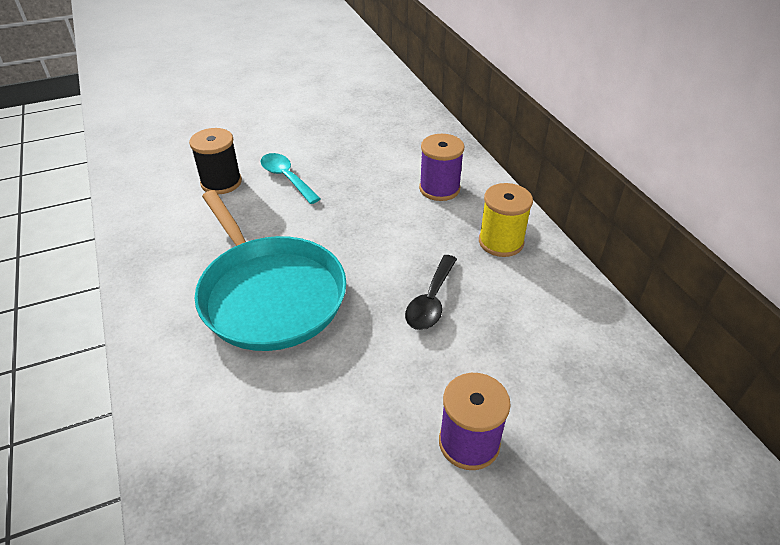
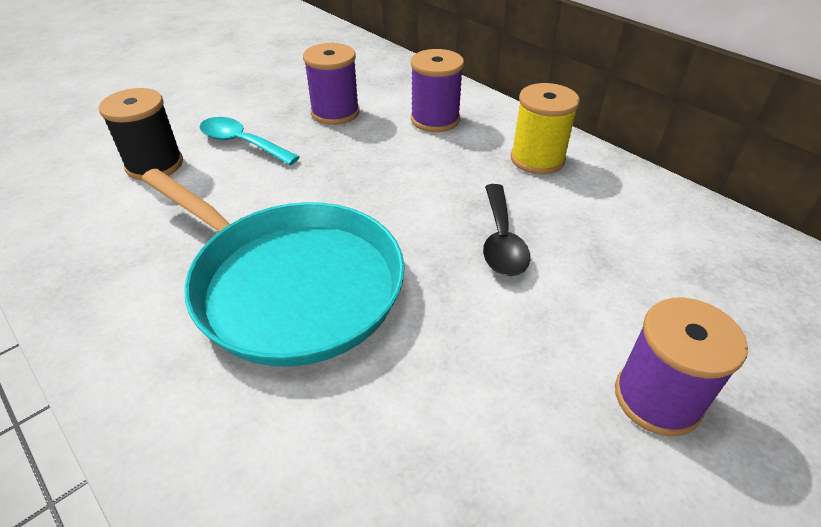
camera: 20 degrees left, 0 degrees up
(365, 166) = (335, 112): none -> purple spool

